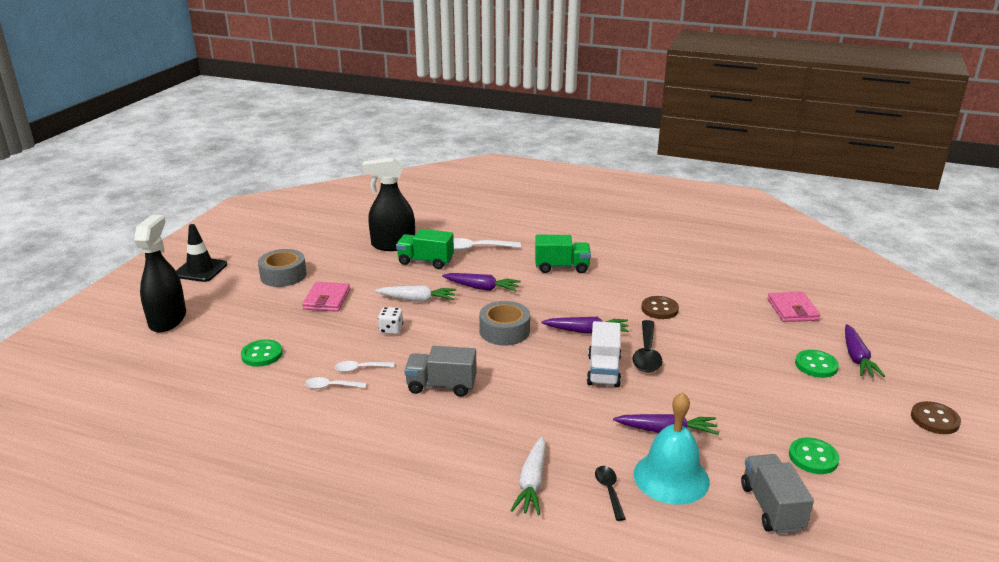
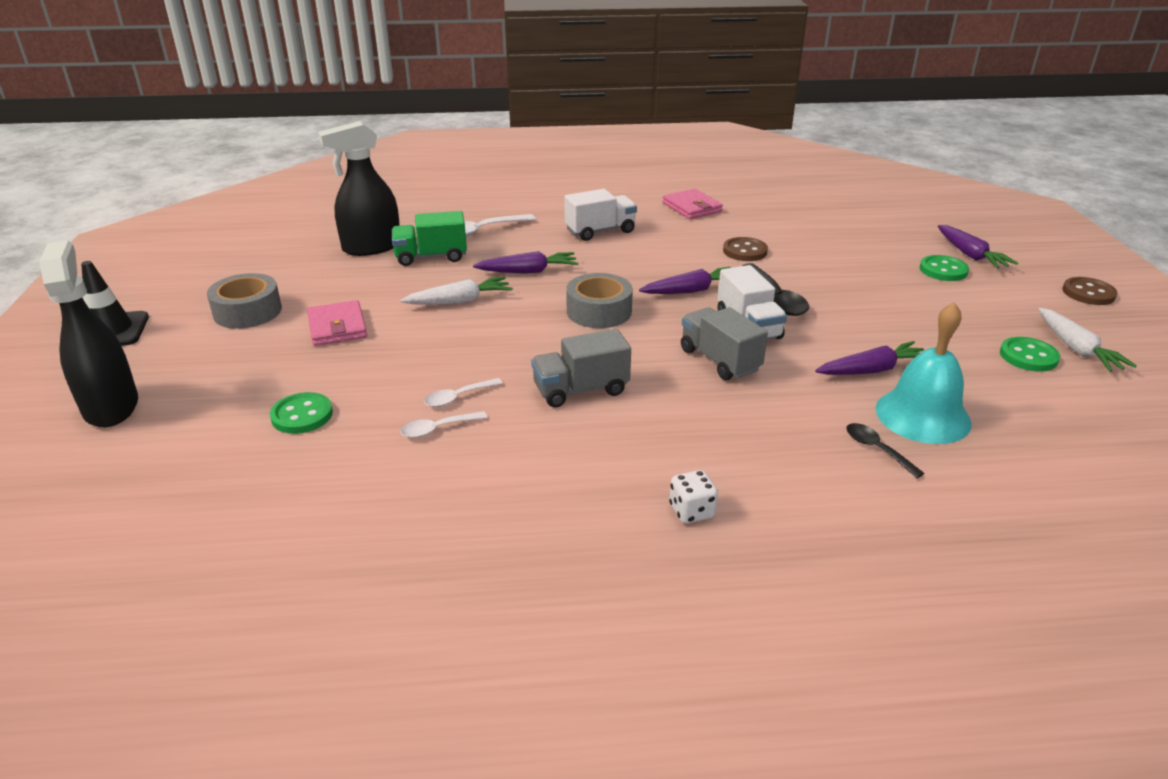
camera: 25 degrees left, 5 degrees up
(391, 330) = (457, 342): white dice -> white dice (691, 511)
(532, 483) = (789, 467): white carrot -> white carrot (1076, 349)
(562, 267) = (600, 231): green truck -> white truck
(771, 507) = (1042, 416): grey truck -> grey truck (719, 360)
(792, 310) = (871, 224): pink wallet -> pink wallet (692, 207)

